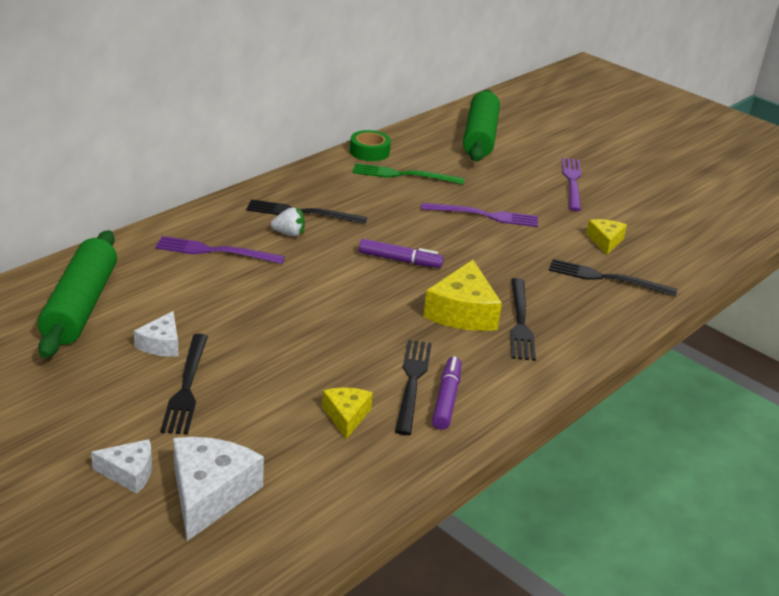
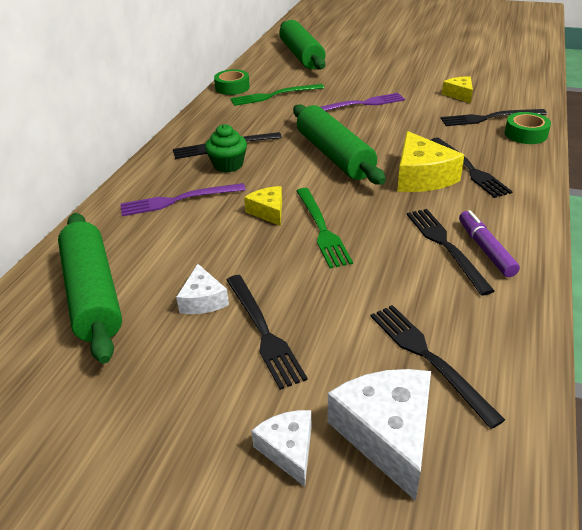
camera: 20 degrees left, 5 degrees up
(129, 473) = (288, 450): white cheese -> white cheese turned 90 degrees counterclockwise
(289, 233) = (228, 165): white strawberry -> green cupcake
(297, 459) = (428, 358): none -> black fork
(316, 324) = (321, 229): none -> green fork
(346, 416) = (426, 298): yellow cheese -> yellow cheese (268, 212)
(399, 260) = (334, 155): purple marker -> green rolling pin
(572, 182) = (394, 65): purple fork -> none
(625, 309) = (525, 134): none -> green tape

